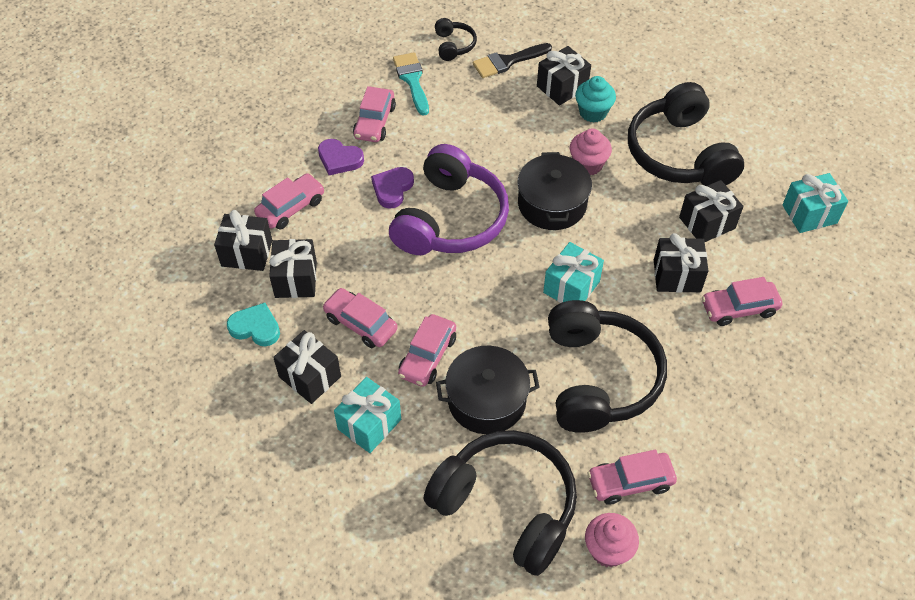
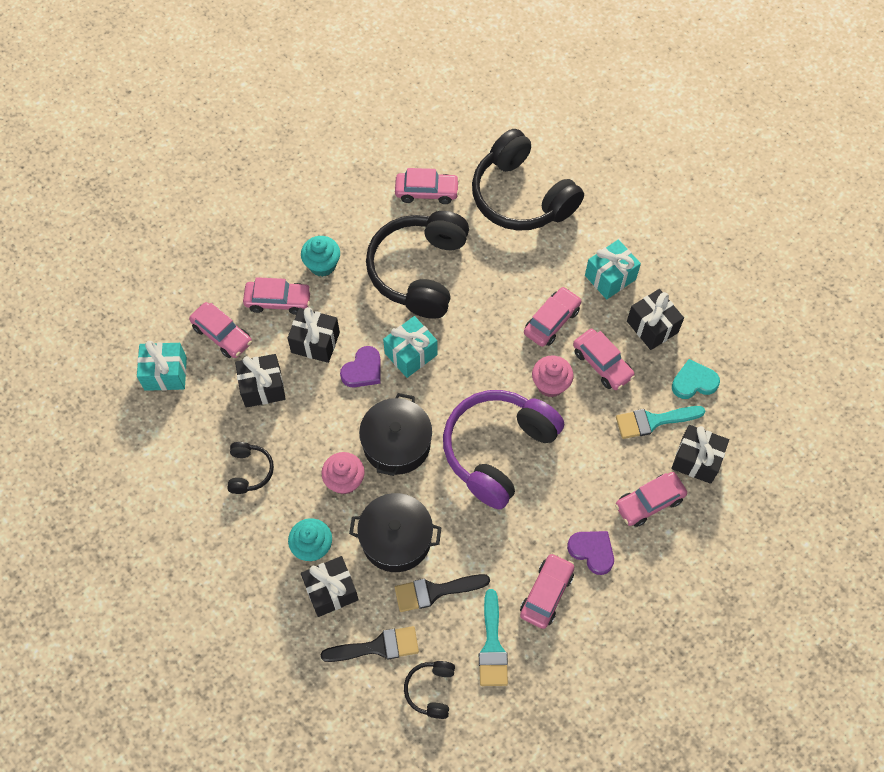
camera: 165 degrees left, 10 degrees up
(255, 327) = (694, 382): turquoise heart -> turquoise heart turned 135 degrees clockwise
(296, 279) = (653, 421): black gift -> turquoise brush
(392, 189) = (545, 500): purple heart -> purple heart (363, 370)
(473, 104) = (435, 591): none -> black brush
(486, 400) = (513, 274): black pot -> black pot (396, 539)
(608, 550) = (460, 154): pink cupcake -> pink cupcake (550, 384)
(679, 154) = (249, 471): black headphones -> black headphones, size x0.45
(712, 359) = (322, 265): none -> turquoise cupcake
(777, 261) = (222, 335): none -> pink car

